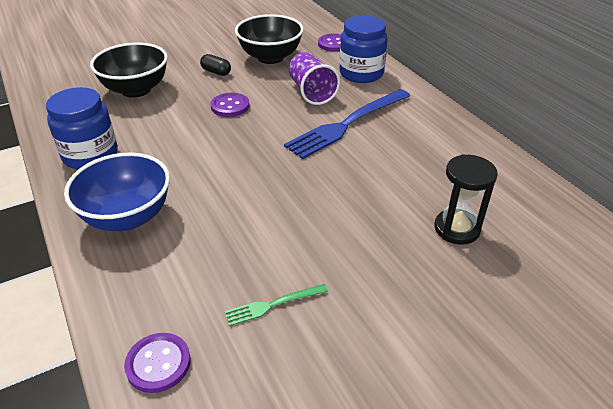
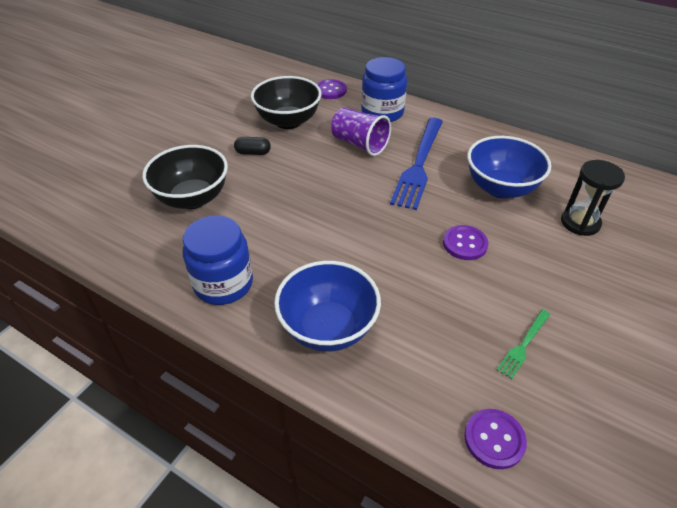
camera: 30 degrees left, 5 degrees up
(230, 106) = (303, 183): purple button -> purple button (465, 244)
(405, 169) = (500, 188): none -> blue bowl

